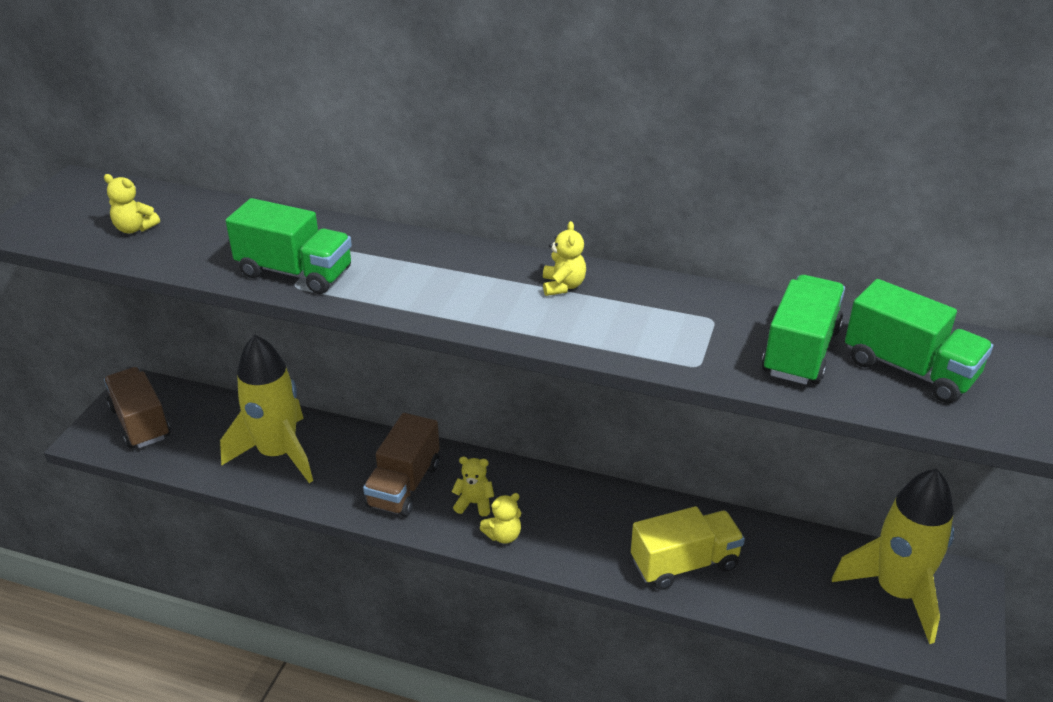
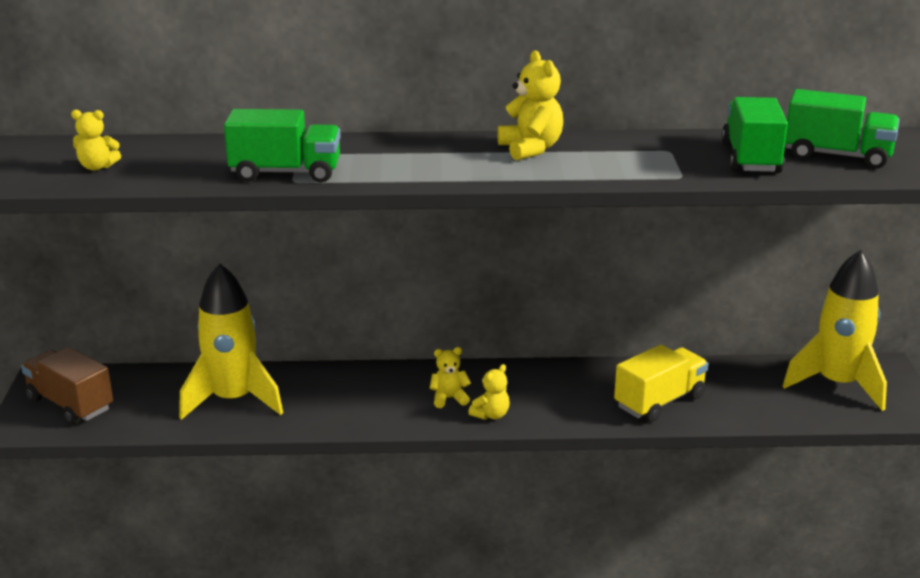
camera: 20 degrees left, 10 degrees down
(404, 485) = (374, 399): brown truck -> none
(563, 286) = (531, 149): yellow teddy bear -> yellow teddy bear, size x1.58

